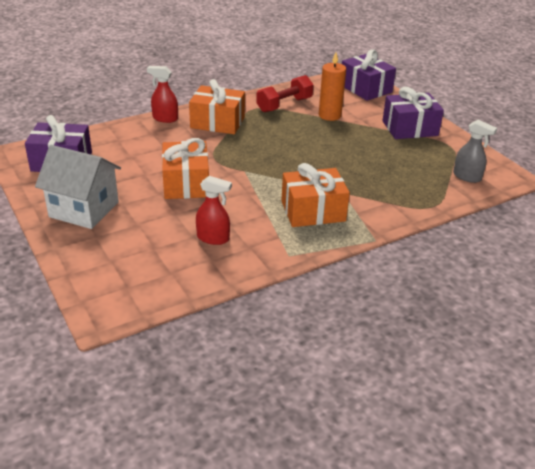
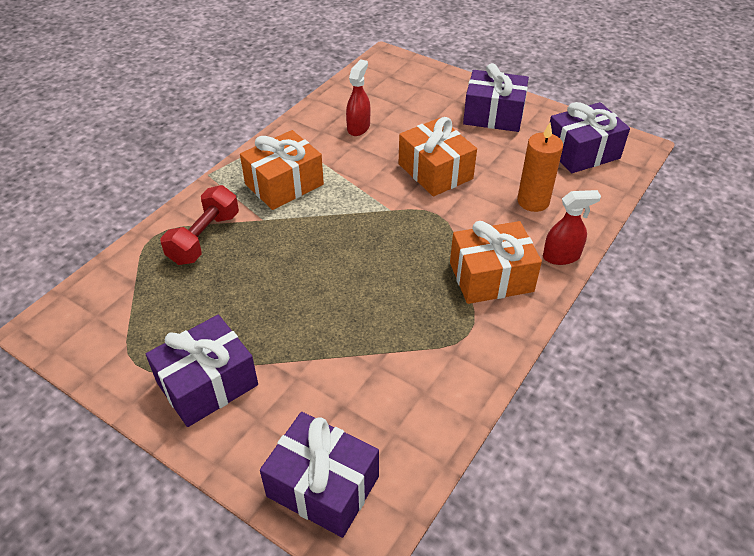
camera: 155 degrees right, 10 degrees up
(84, 209) = (493, 115): white house -> purple gift
(213, 238) = (358, 127): red spray bottle -> red spray bottle turned 120 degrees clockwise
(284, 105) = (432, 360): red dumbbell -> red dumbbell (204, 238)
(329, 115) = (347, 363): orange candle -> orange candle (533, 201)
(467, 177) = (109, 302): grey spray bottle -> none

